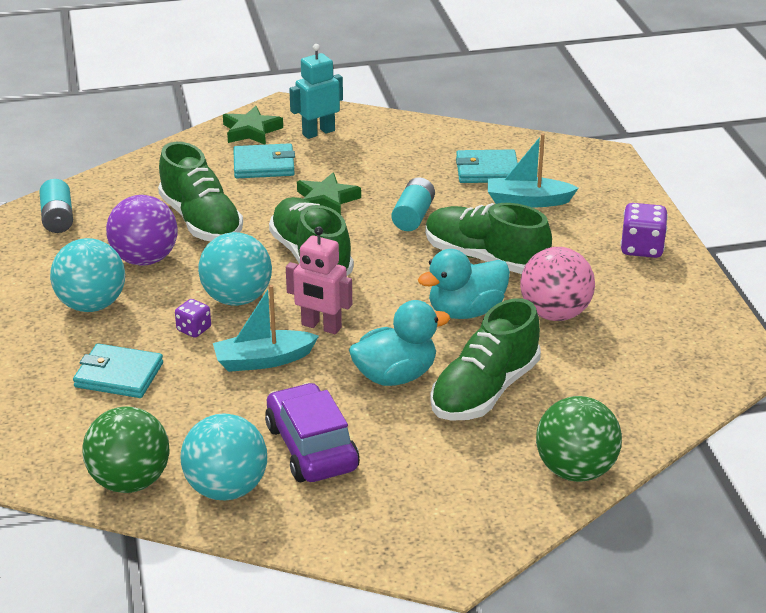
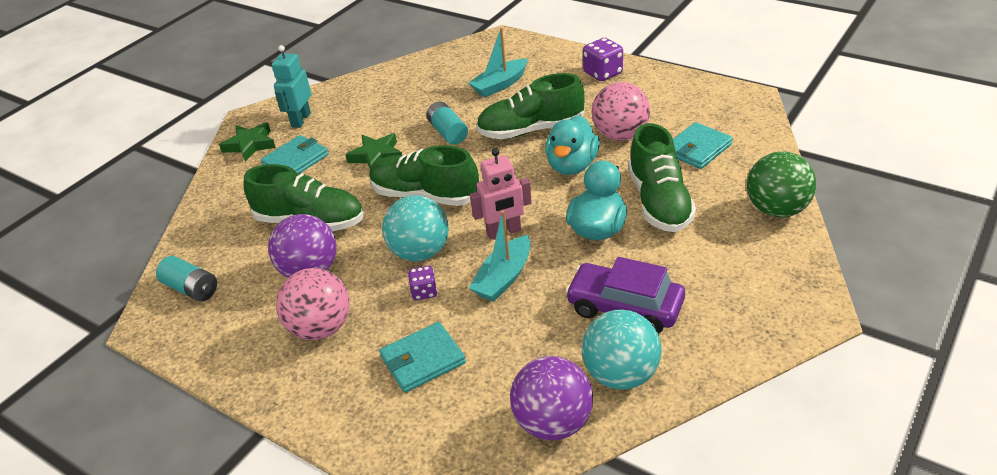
camera: 40 degrees left, 5 degrees up
(92, 305) = (321, 328): turquoise ball -> pink ball
(130, 481) = (553, 423): green ball -> purple ball
(487, 170) = (447, 82): turquoise wallet -> turquoise wallet (697, 149)

